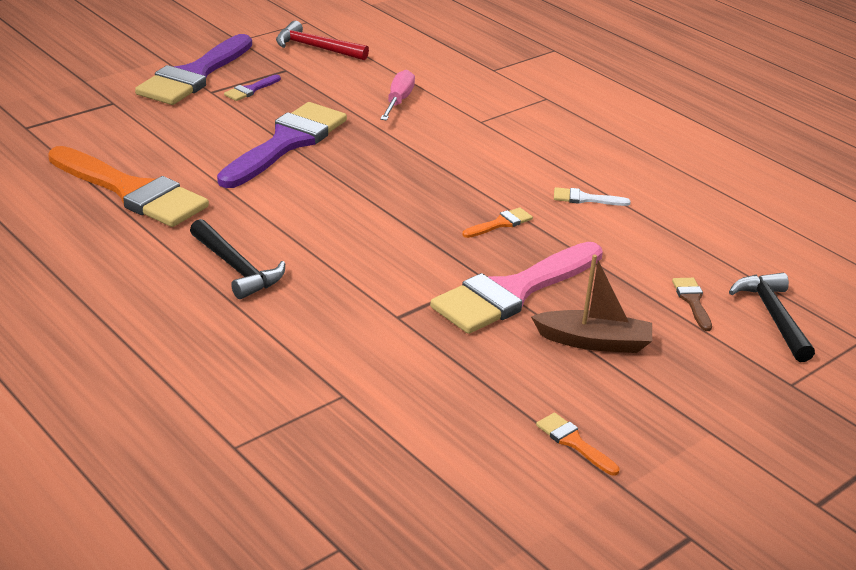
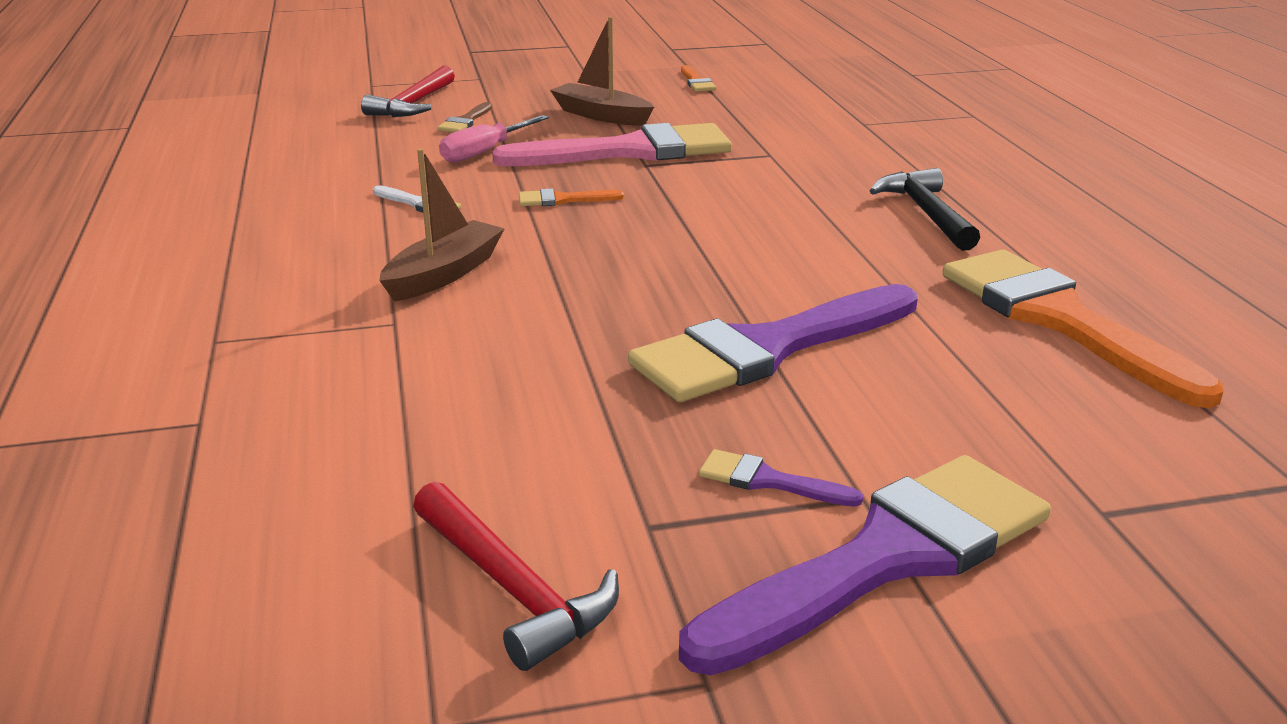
camera: 150 degrees left, 5 degrees down
(250, 90) = (768, 481): purple brush -> purple brush turned 135 degrees counterclockwise
(398, 101) = (487, 388): pink screwdriver -> pink screwdriver (485, 152)
(495, 152) = (444, 274): none -> brown boat
(773, 316) = (413, 104): black hammer -> red hammer

